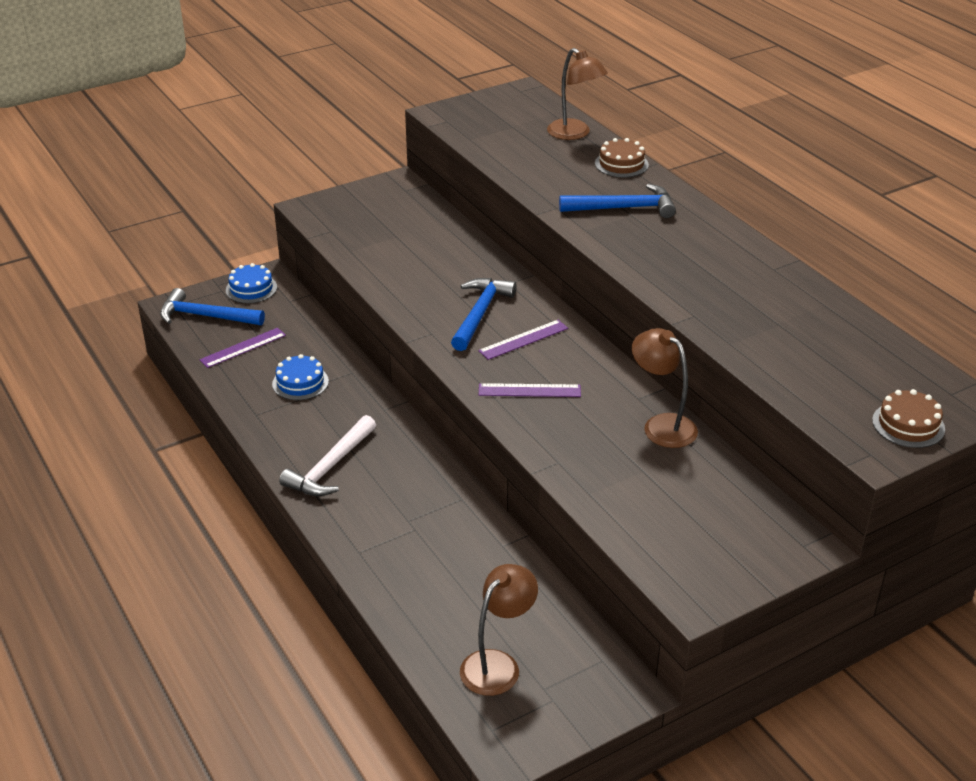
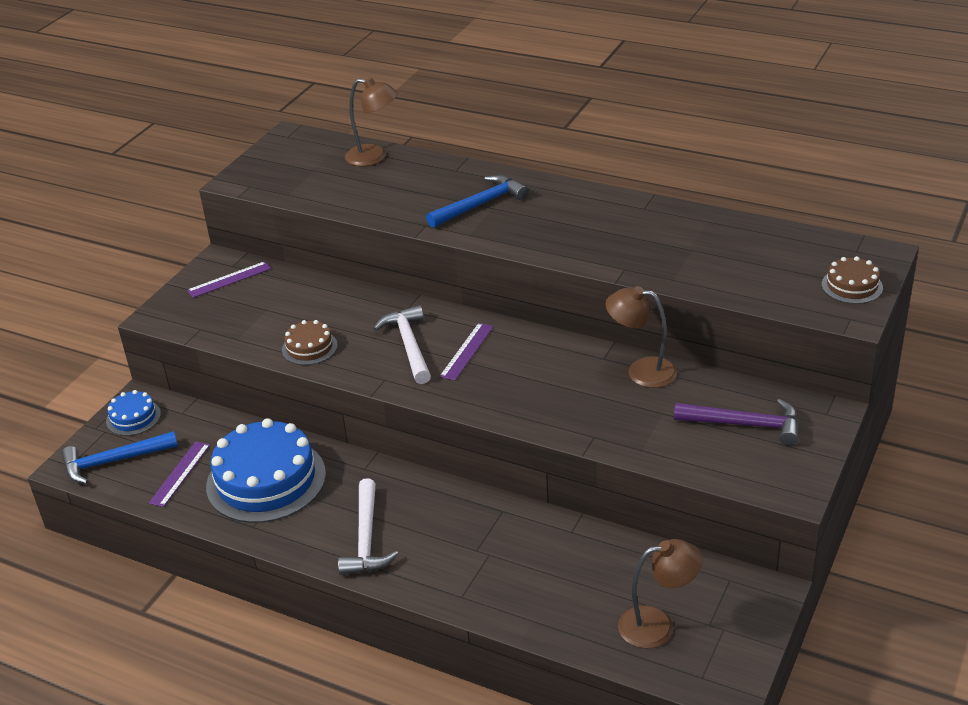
camera: 30 degrees left, 0 degrees up
(300, 382) = (266, 480): blue cake -> blue cake, size x2.07
(480, 314) = (409, 345): blue hammer -> white hammer
(497, 664) = (658, 625): brown lamp -> brown lamp turned 75 degrees clockwise
(529, 390) = (514, 390): purple ruler -> purple ruler (229, 279)
(621, 164) = (440, 168): brown cake -> brown cake (309, 347)
(710, 517) = (745, 425): none -> purple hammer

